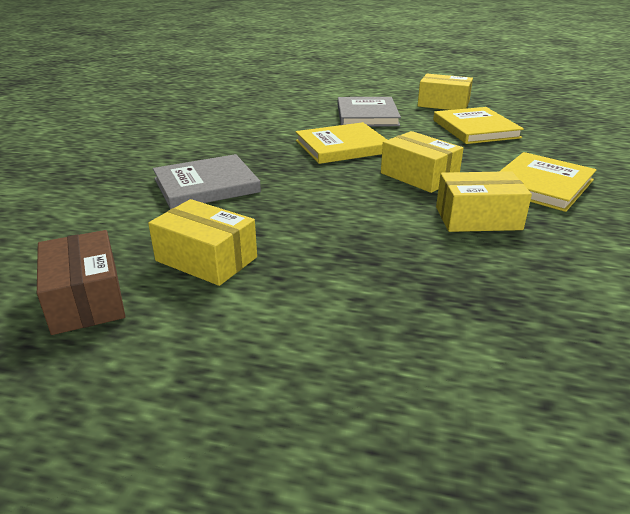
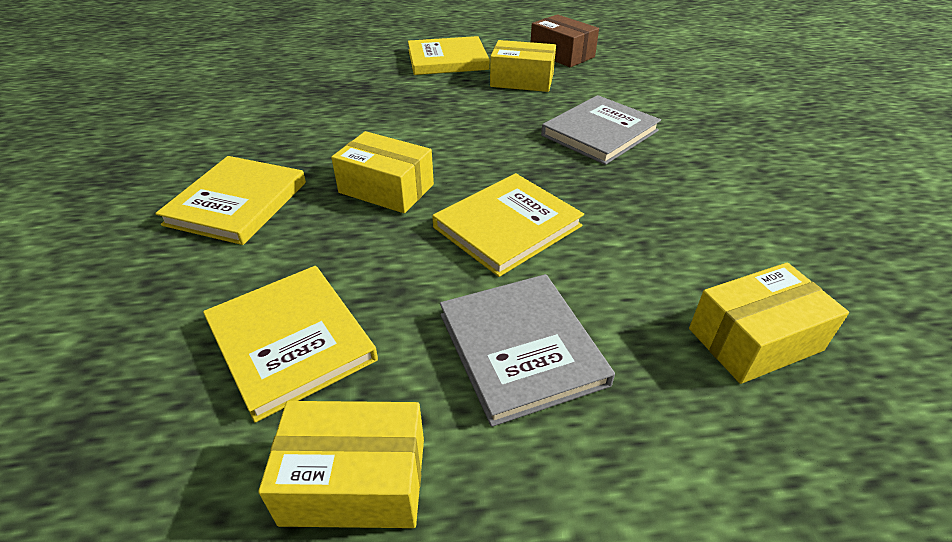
camera: 160 degrees right, 10 degrees up
(277, 328) = (447, 60): none -> yellow book
(478, 218) = (324, 145): yellow box -> yellow box (755, 339)

